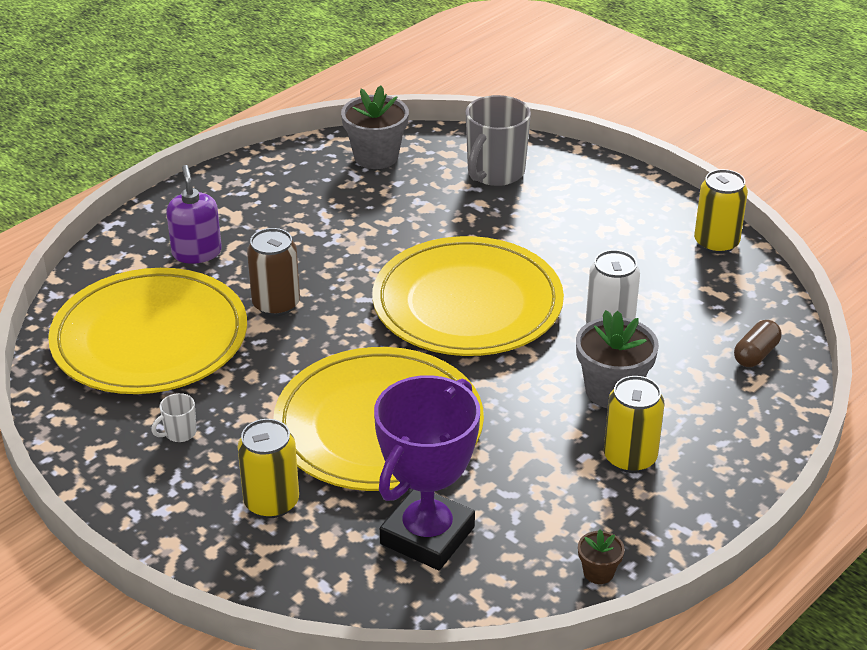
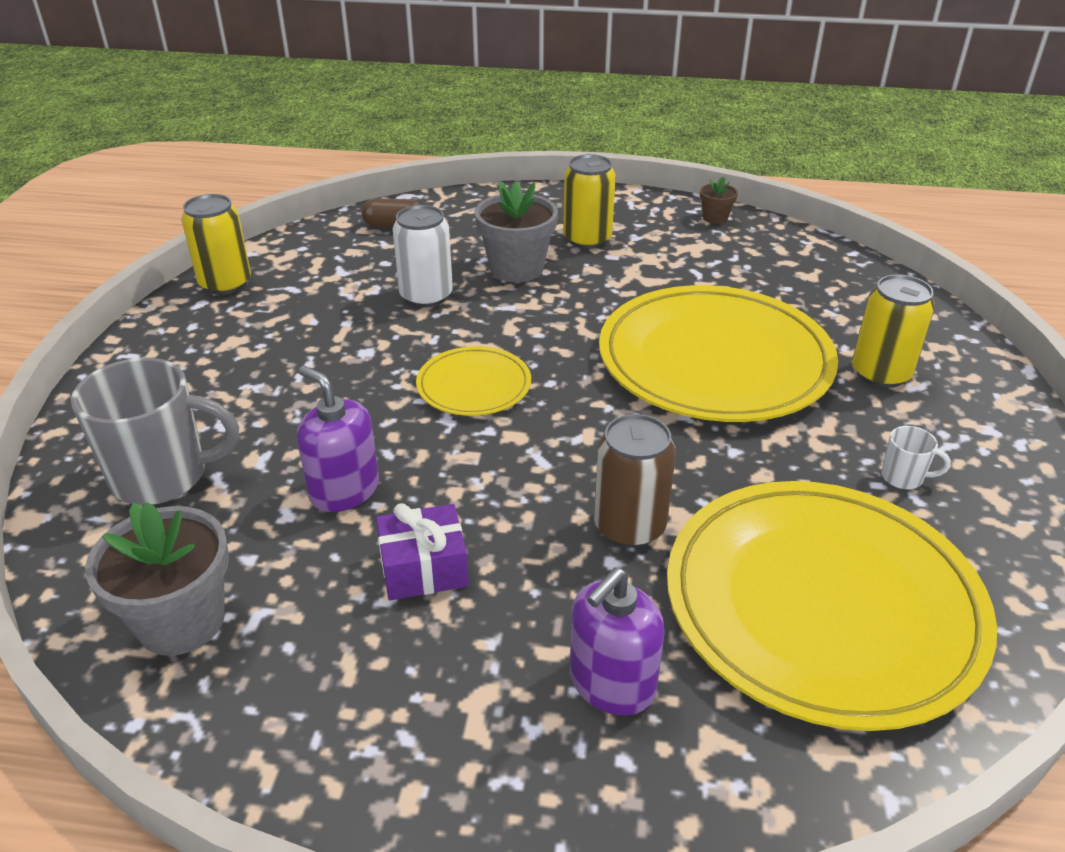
camera: 125 degrees left, 0 degrees up
(329, 228) = (424, 568): none -> purple gift
(417, 224) = (344, 490): none -> purple soap dispenser
(427, 535) = (789, 288): purple trophy -> none
(467, 304) = (474, 386): yellow plate -> yellow plate, size x0.48

